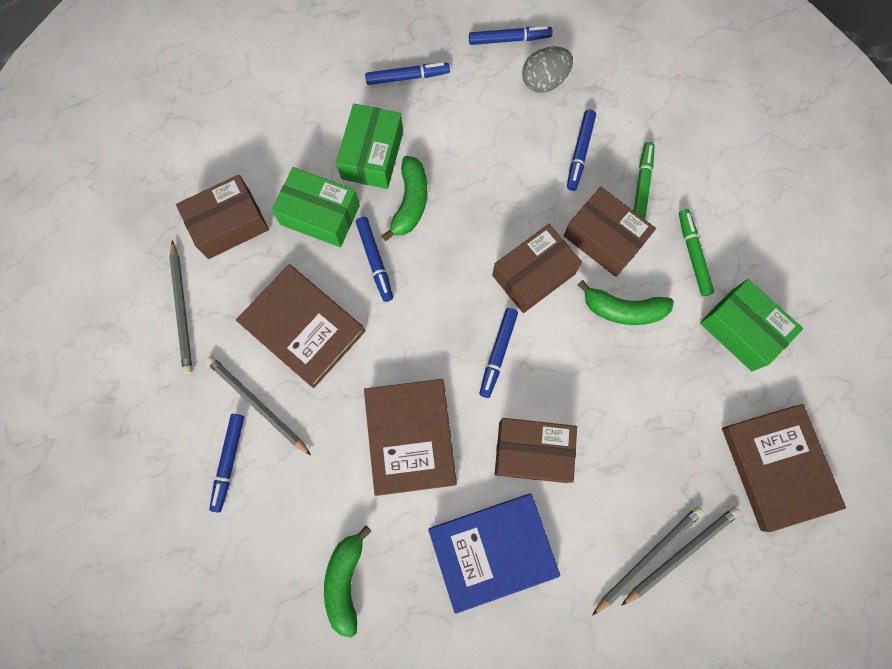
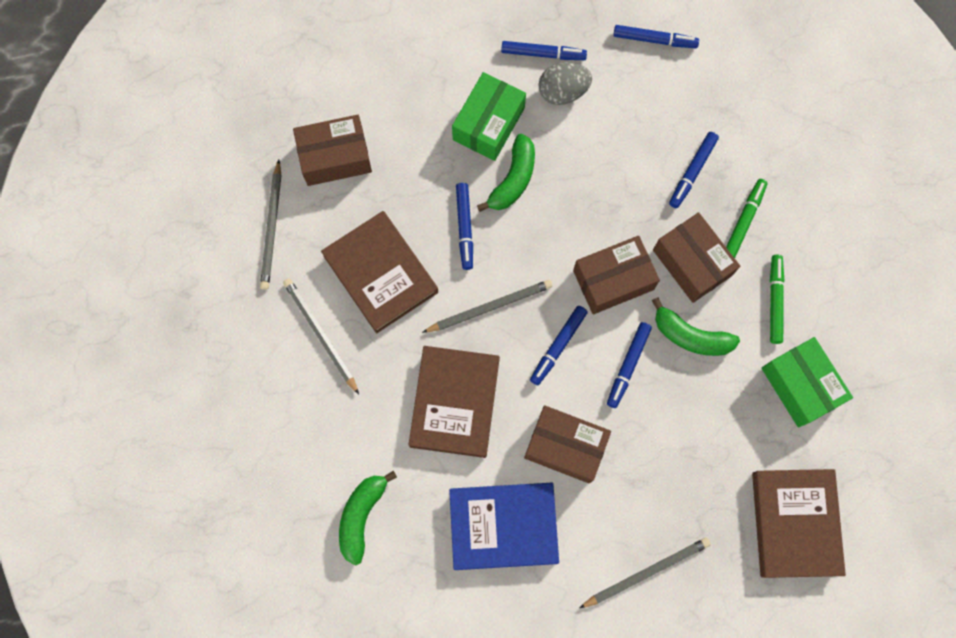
camera: 15 degrees right, 0 degrees up
(229, 462) = (282, 381): blue marker -> blue marker (628, 366)
(320, 215) = (423, 170): green box -> none
(544, 81) = (677, 91): grey egg -> grey egg (563, 92)
(681, 553) = (678, 577): grey pencil -> grey pencil (490, 307)

